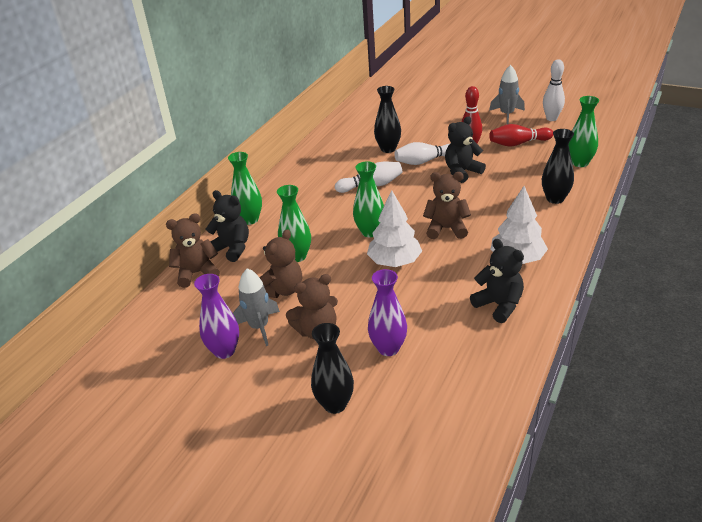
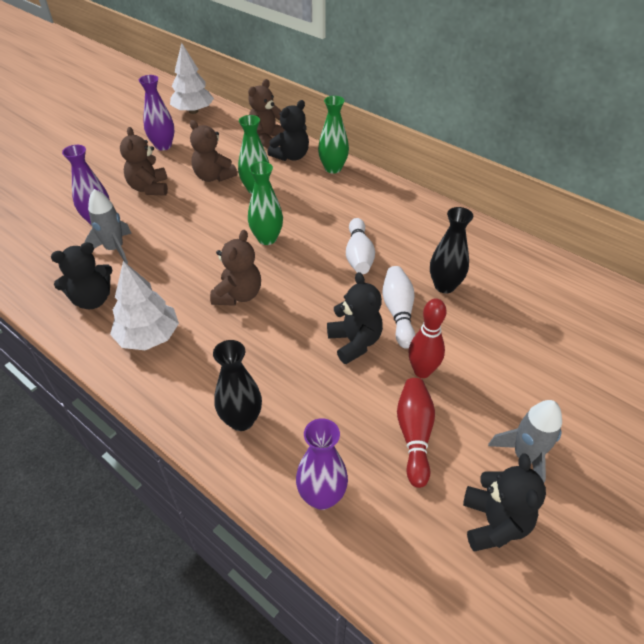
camera: 100 degrees right, 10 degrees up
(197, 273) = (267, 138): brown teddy bear -> brown teddy bear turned 135 degrees counterclockwise
(259, 327) = (176, 162): grey rocket -> grey rocket (115, 249)
(335, 404) = (68, 187): black vase -> none
(394, 262) = (207, 246): white tree -> white tree (193, 111)
(551, 118) = (494, 523): white bowling pin -> black teddy bear
(580, 163) = (321, 496): green vase -> purple vase

